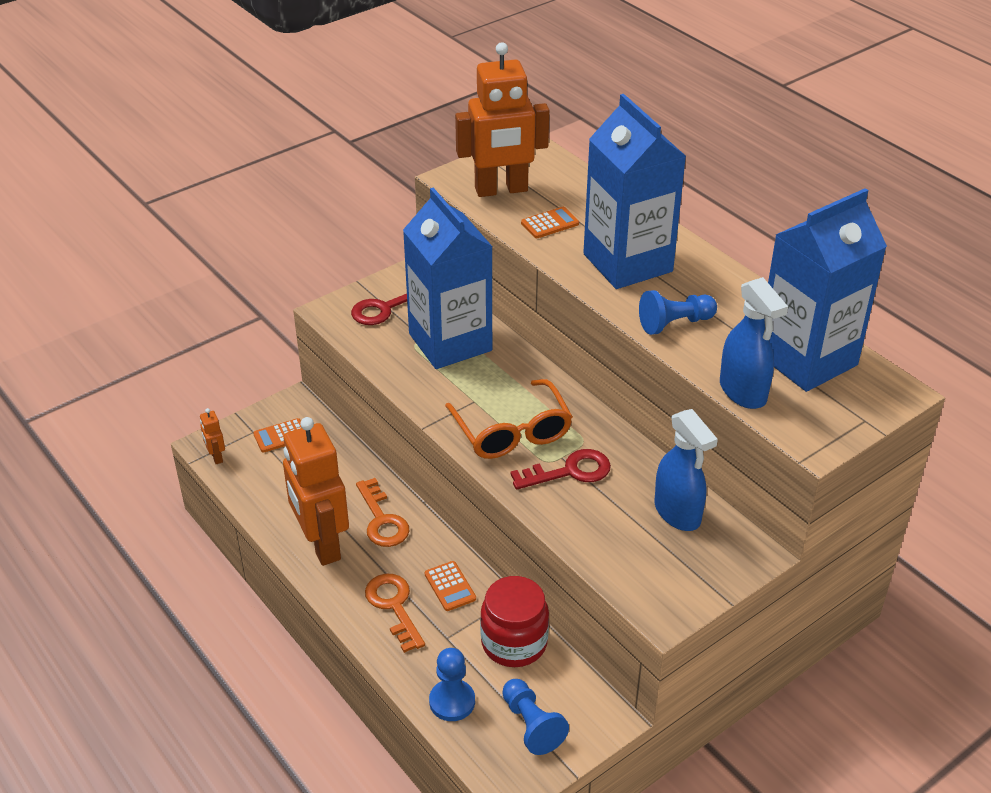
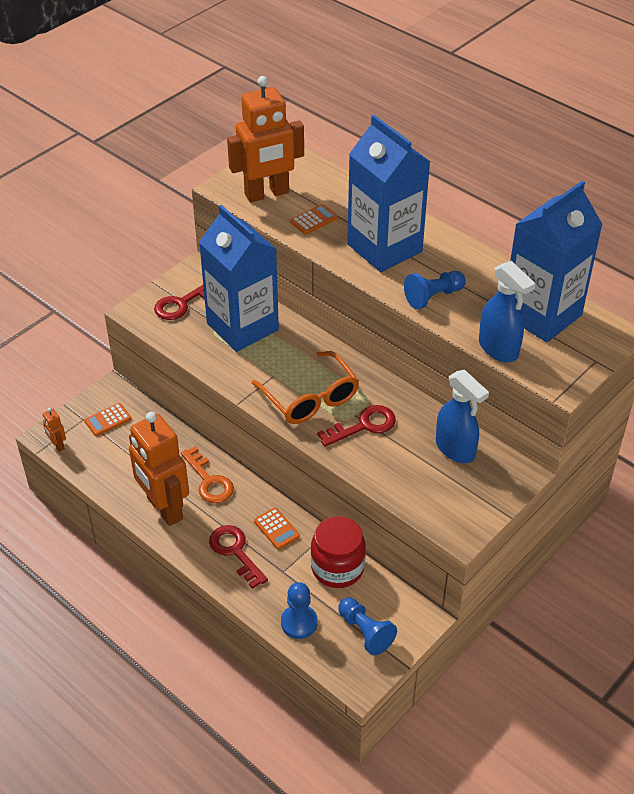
camera: 10 degrees left, 5 degrees up
(394, 606) = (235, 552): orange key -> red key

